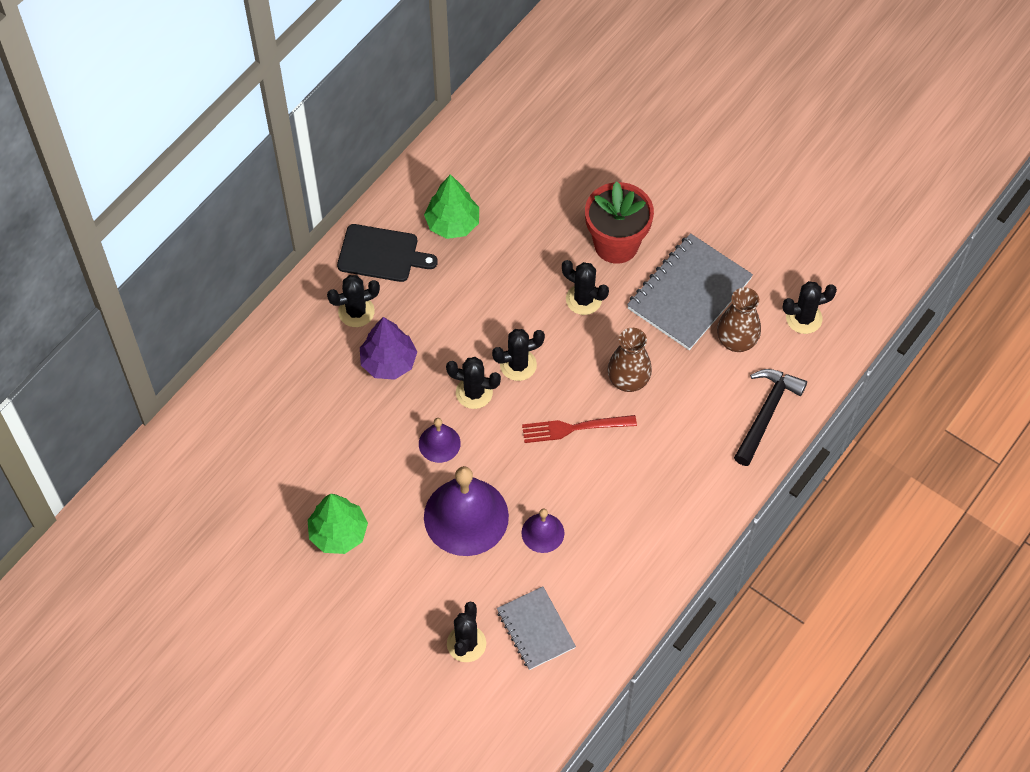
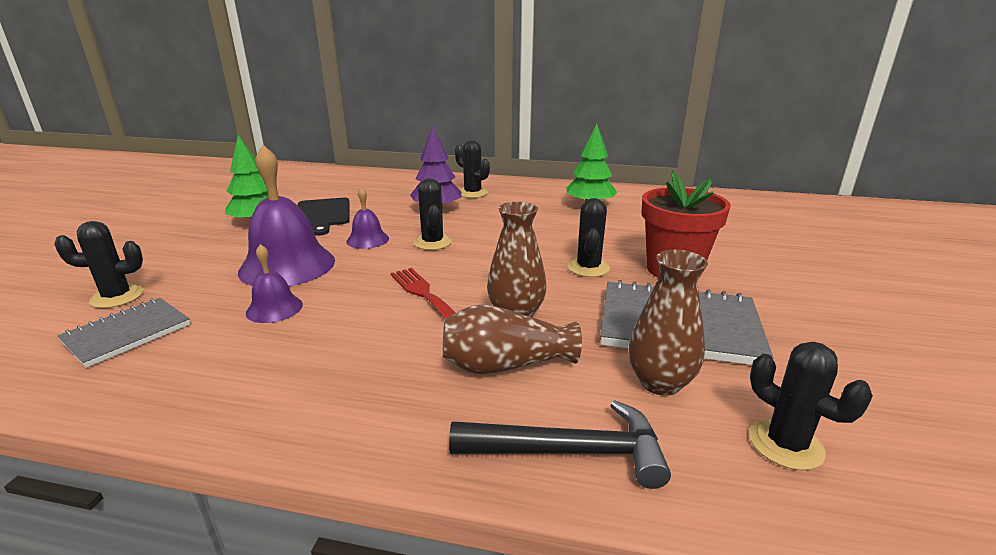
camera: 65 degrees right, 35 degrees down
(381, 254) = (531, 191): black cutting board -> black cutting board (323, 214)
(518, 365) = (480, 254): black cactus -> none
(683, 411) = (505, 365): none -> brown vase

